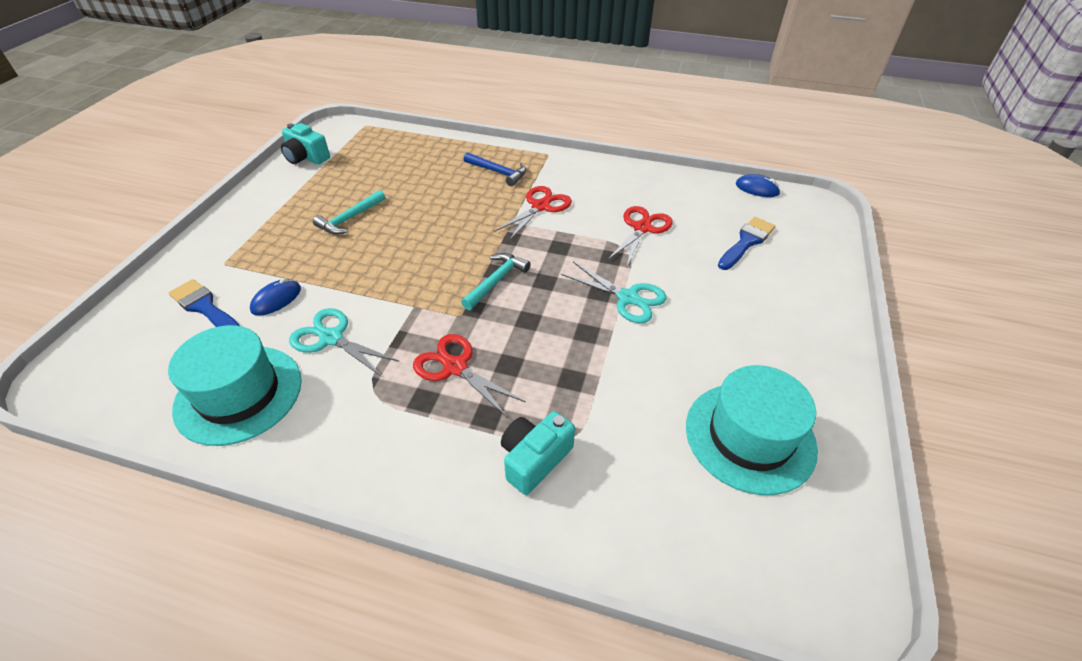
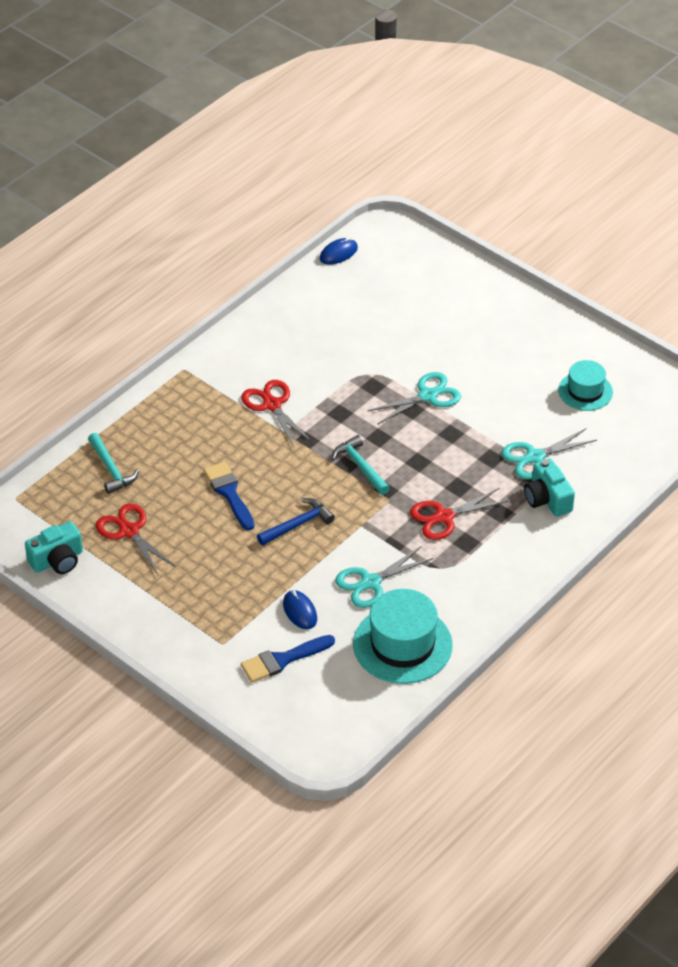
camera: 65 degrees left, 0 degrees up
(350, 219) = (205, 544): turquoise hammer -> turquoise hammer (111, 469)
(498, 172) = (193, 416): blue hammer -> blue hammer (298, 524)
(599, 421) = (535, 457): none -> turquoise scissors
(642, 228) = (347, 351): red scissors -> red scissors (129, 531)
(746, 242) = (404, 297): blue brush -> blue brush (229, 493)
(750, 436) = (585, 391): turquoise hat -> turquoise hat, size x0.60

